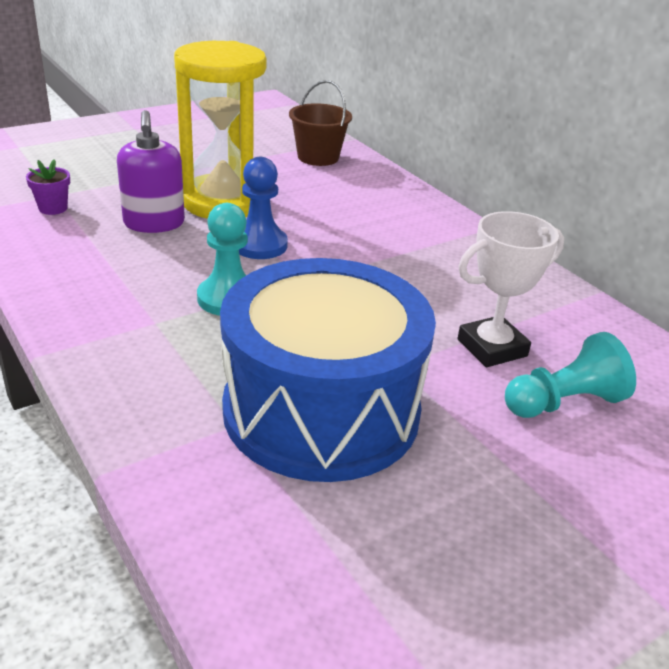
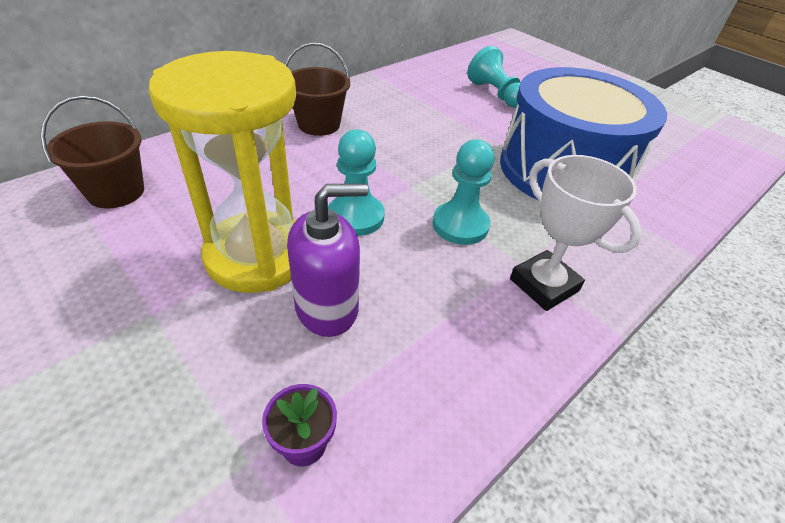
camera: 100 degrees left, 10 degrees up
(259, 245) = (356, 216): blue pawn -> turquoise pawn
(433, 241) = (319, 124): none -> brown bucket
(492, 348) = (457, 110): white trophy -> white trophy (544, 285)

